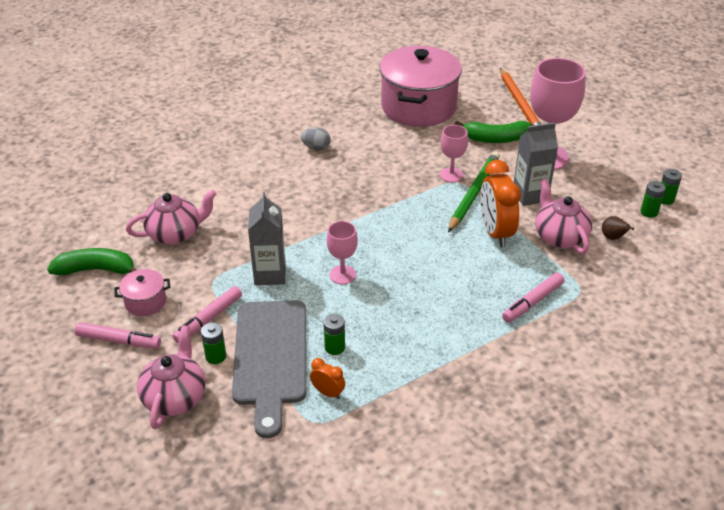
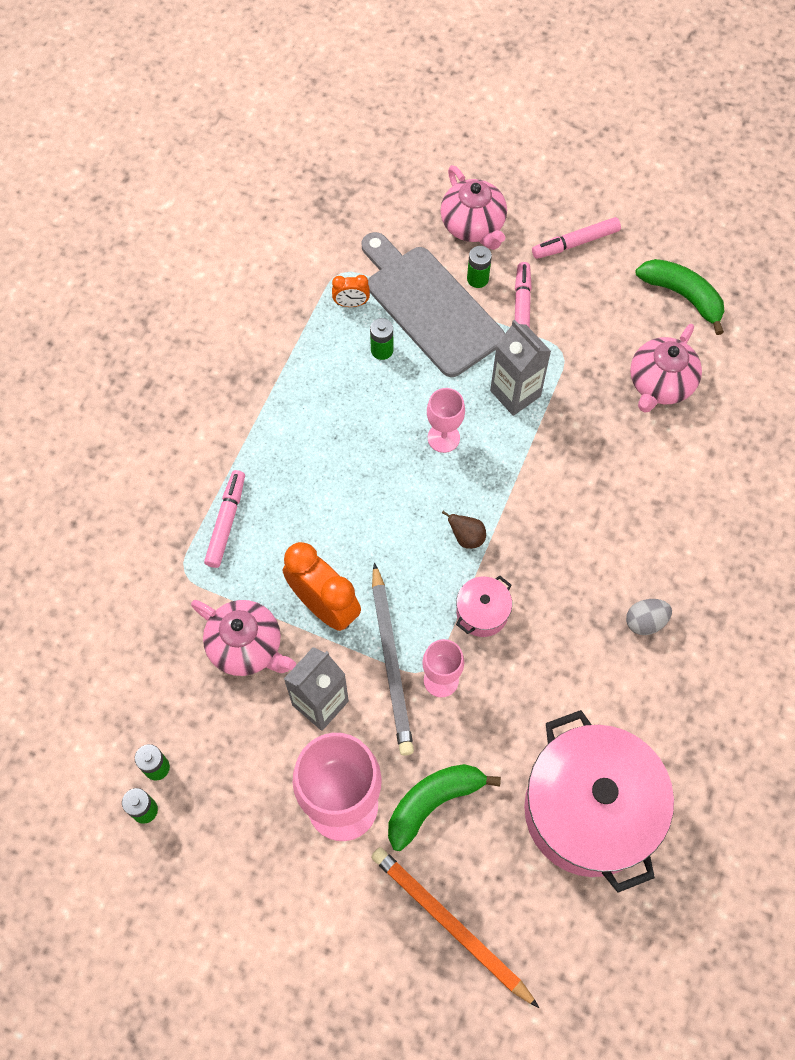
camera: 145 degrees right, 25 degrees up
(96, 270) = (683, 296): green banana -> green banana turned 105 degrees counterclockwise
(145, 302) = (597, 292): pink pot -> pink pot (482, 613)
(473, 193) = (391, 662): green pencil -> grey pencil
(613, 238) = (183, 685): brown pear -> brown pear (466, 537)

